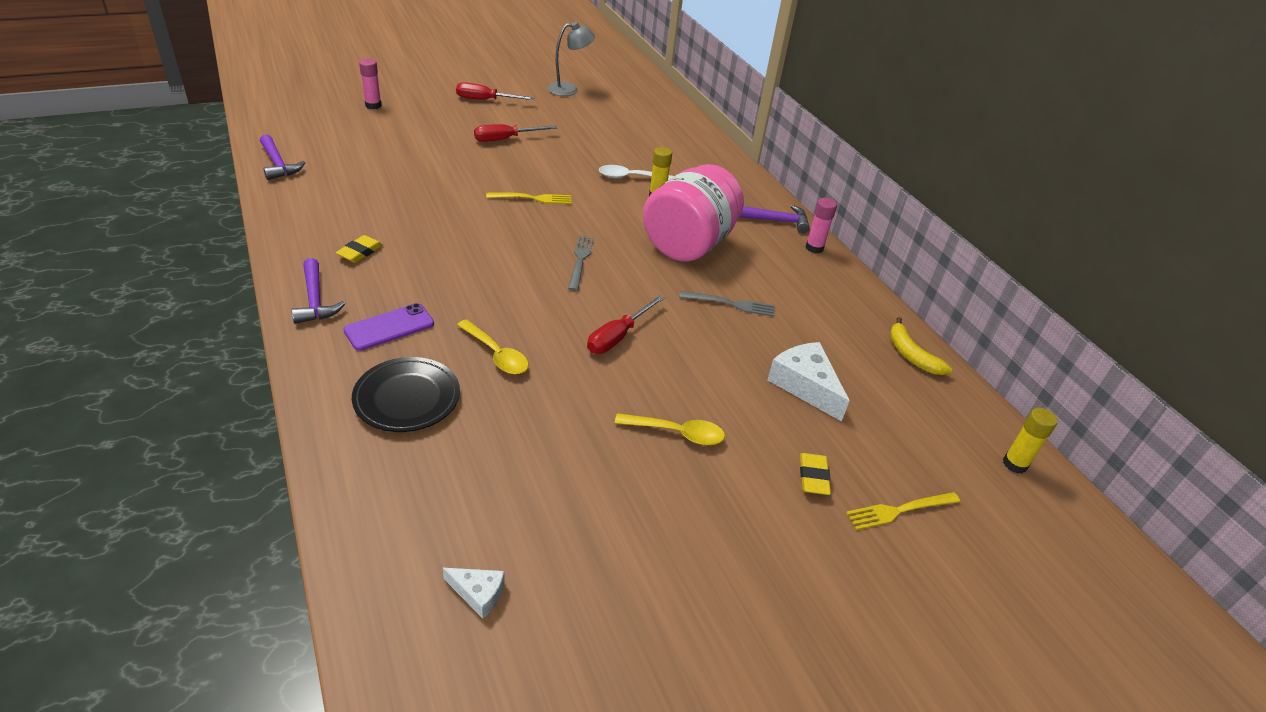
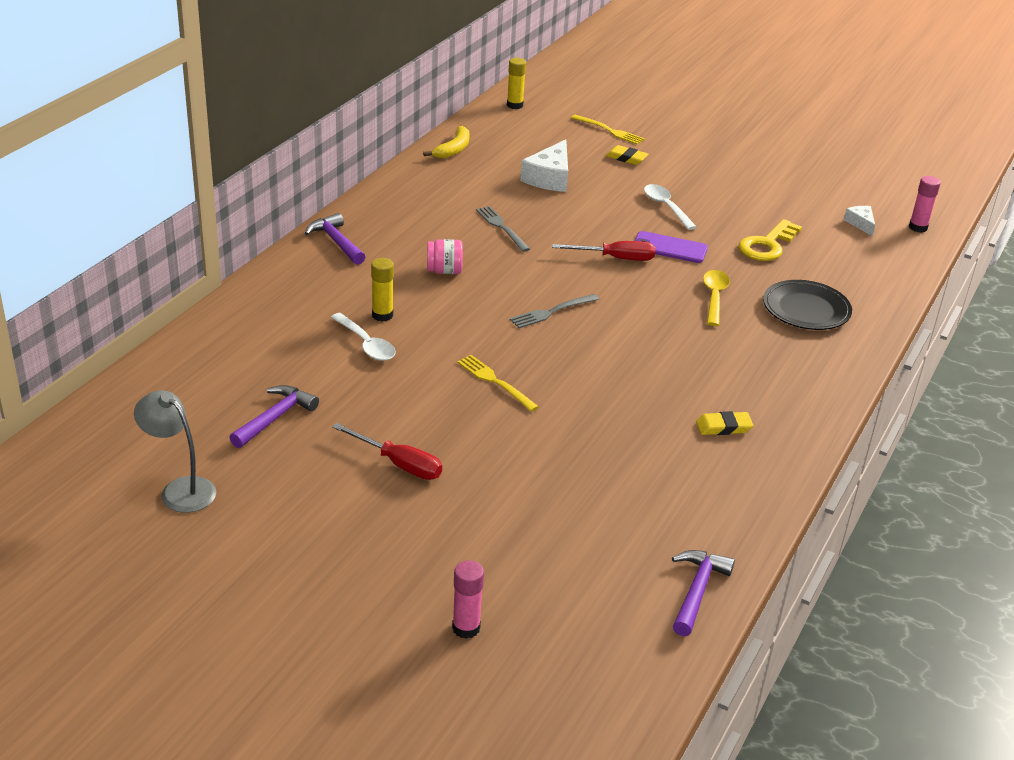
camera: 125 degrees left, 5 degrees down
(315, 300) = (805, 408): purple hammer -> purple hammer (275, 418)
(389, 327) = (768, 355): purple phone -> purple phone (669, 248)
(485, 100) = (313, 541): red screwdriver -> none
(530, 458) = (767, 245): none -> yellow key
(677, 433) = (666, 207): yellow spoon -> white spoon
(688, 244) = (444, 271): pink jar -> pink jar, size x0.41
(813, 477) = (626, 158): yellow eraser -> yellow eraser turned 60 degrees clockwise
(814, 248) = (358, 213): pink glue stick -> pink glue stick (918, 227)

